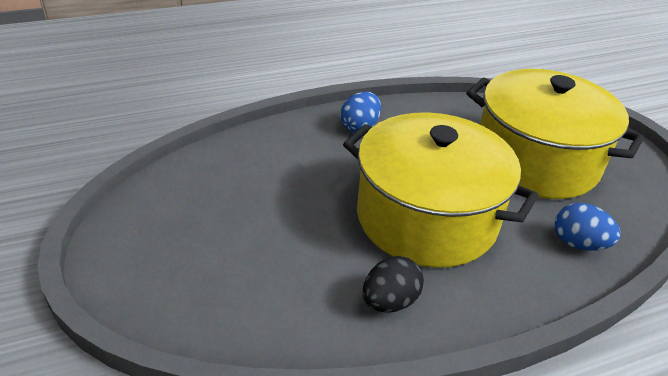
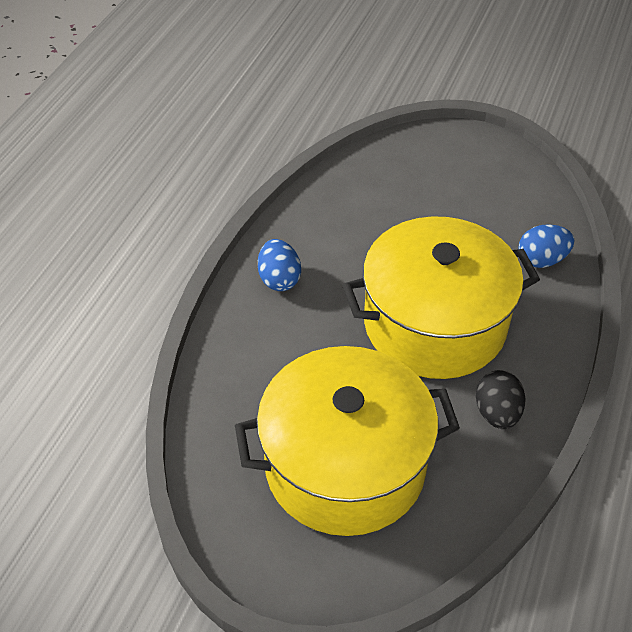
camera: 45 degrees left, 10 degrees up
(535, 160) = (438, 205): yellow pot -> yellow pot (345, 465)

